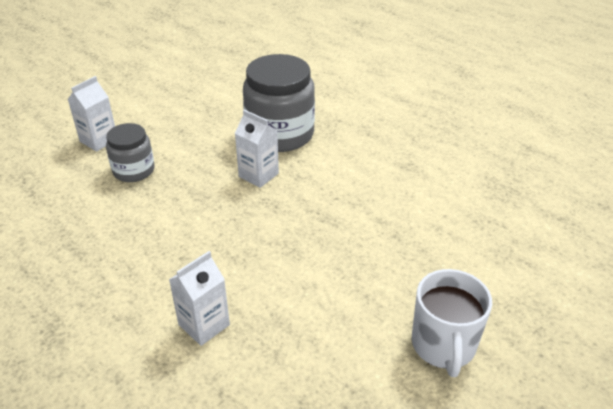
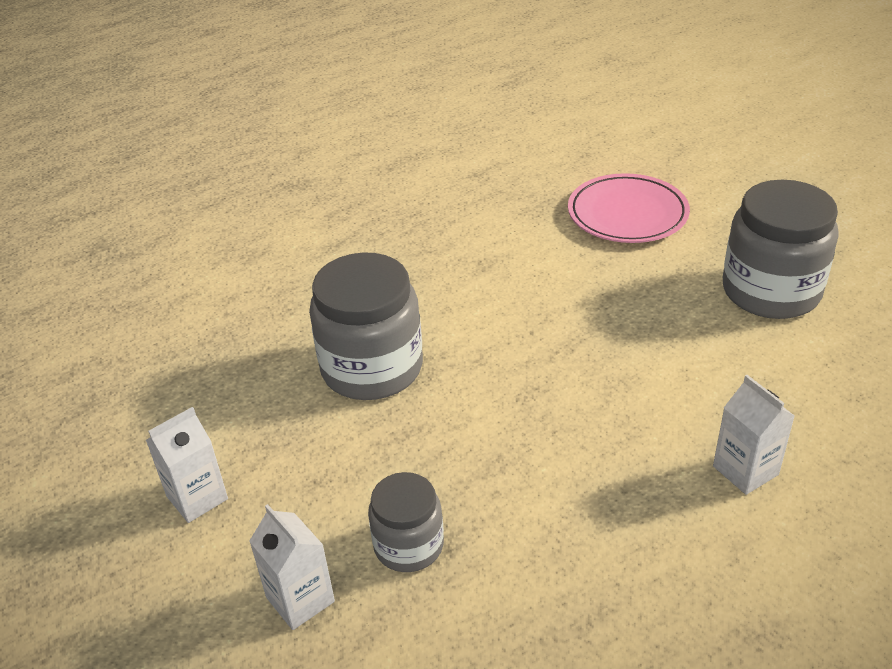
camera: 75 degrees left, 0 degrees up
(258, 175) = (463, 398): white carton -> white carton (197, 498)
(443, 345) = (771, 291): white mug -> grey jar
(520, 240) = (627, 214): none -> pink plate

